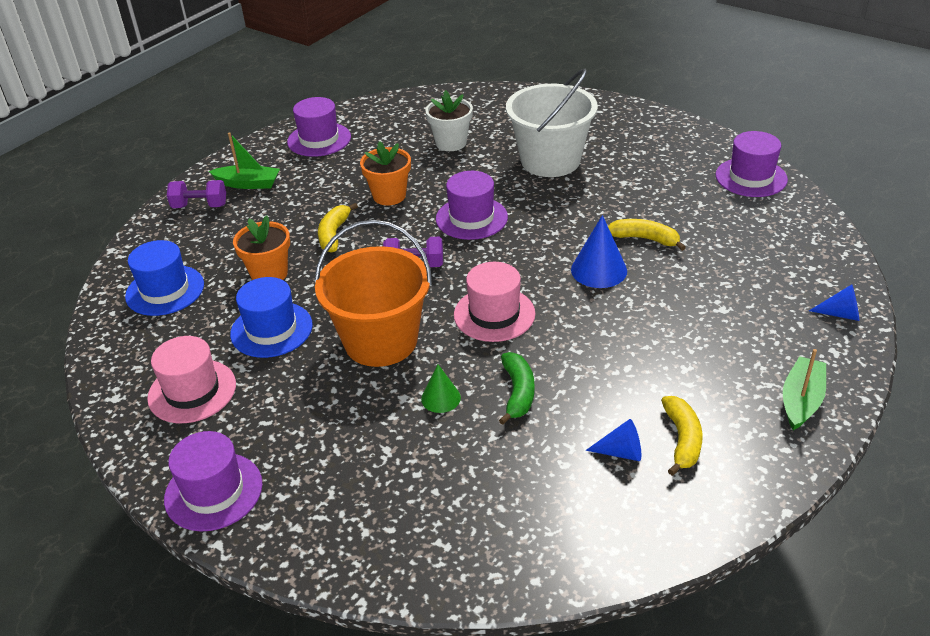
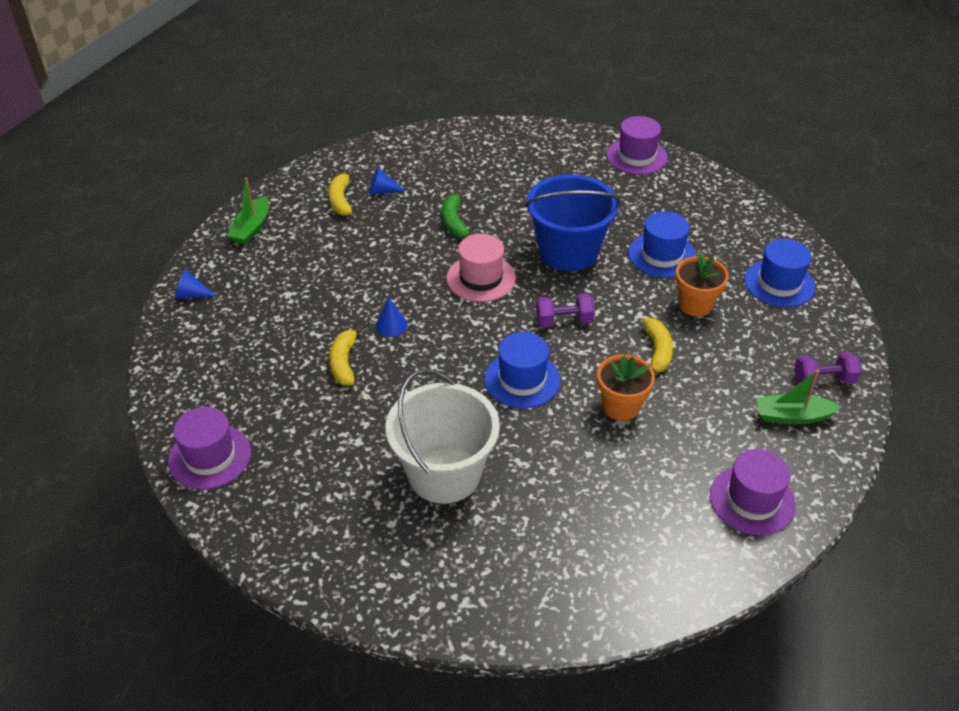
camera: 170 degrees right, 5 degrees up
(192, 391) = (693, 208): pink hat -> none
(380, 341) = (568, 251): orange bucket -> blue bucket
(441, 398) = (509, 215): green cone -> none
(451, 143) = (575, 502): white flower pot -> none
(471, 218) = (522, 380): purple hat -> blue hat
(599, 270) = (391, 325): blue cone -> blue cone, size x0.62
(644, 239) = (344, 362): yellow banana -> yellow banana turned 75 degrees clockwise

